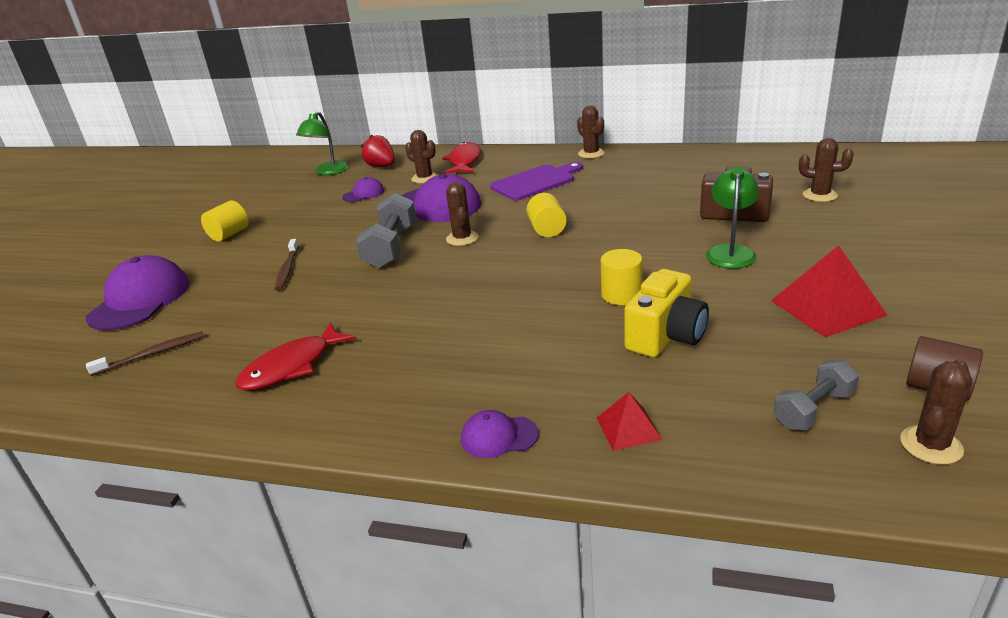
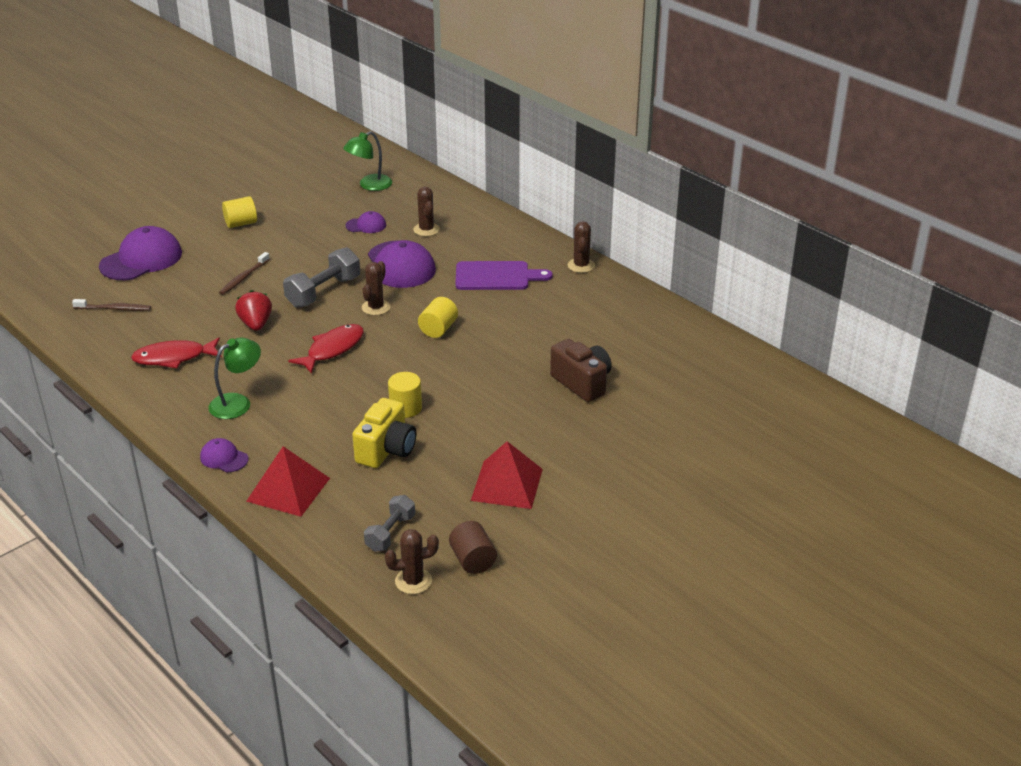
camera: 30 degrees right, 5 degrees up
(381, 166) = (413, 198): red strawberry -> red strawberry (256, 324)
(464, 161) = (478, 224): red fish -> red fish (332, 349)
(628, 428) = (288, 489): red pyramid -> red pyramid, size x1.80
(666, 336) = (386, 450): yellow camera -> yellow camera turned 45 degrees counterclockwise
(730, 252) = (522, 413): green lamp -> green lamp (237, 402)
(813, 410) = (390, 533): grey dumbbell -> grey dumbbell turned 60 degrees counterclockwise
(820, 195) = (670, 400): brown cactus -> none

